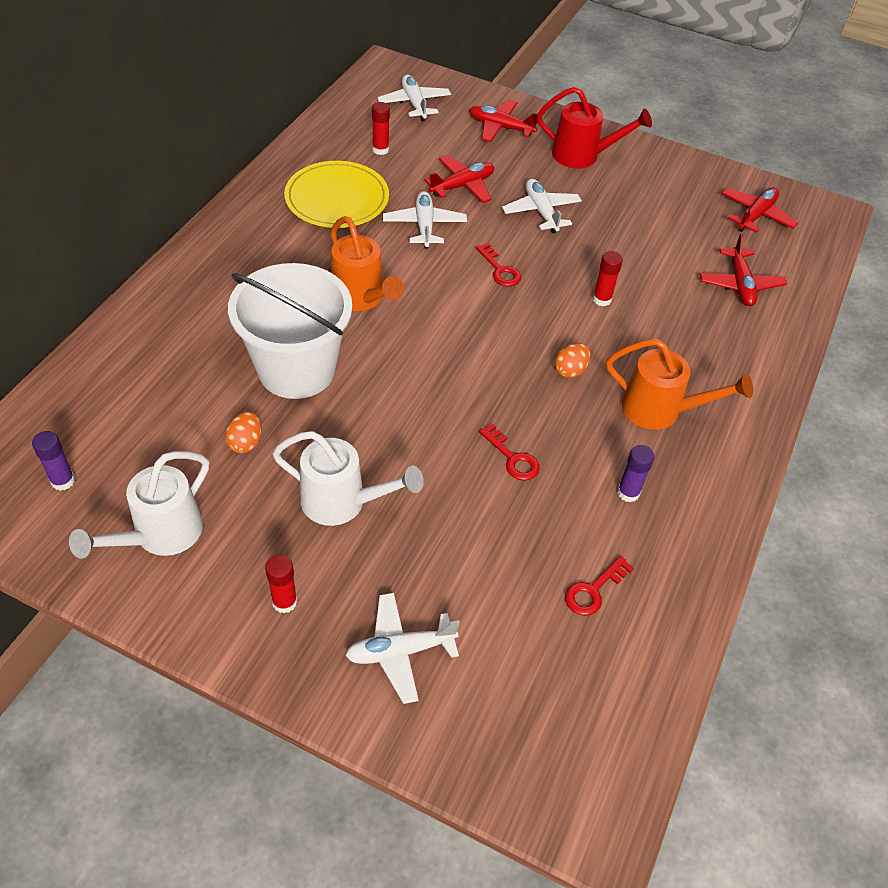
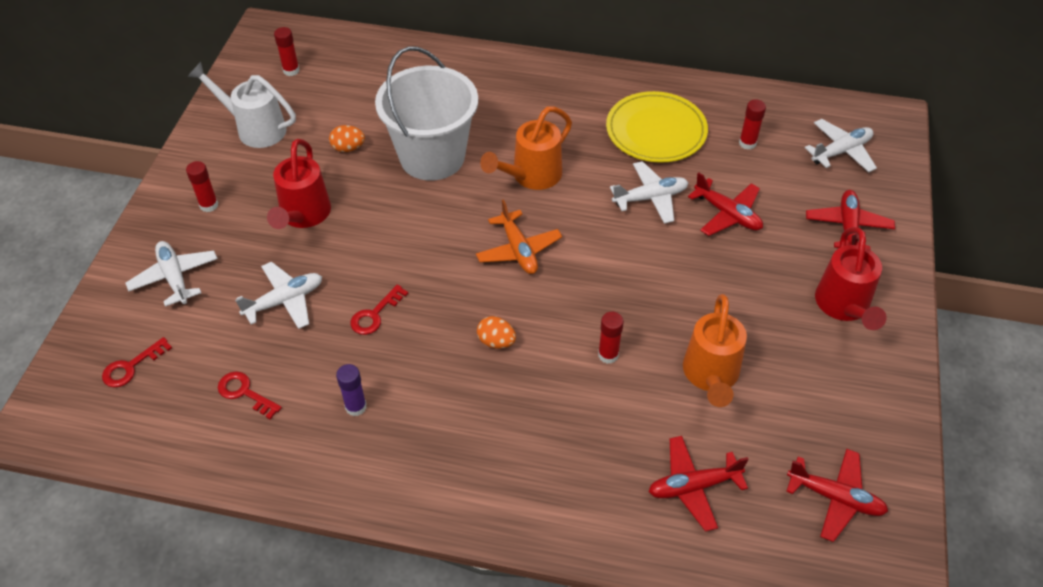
camera: 80 degrees right, 0 degrees up
(63, 481) = (291, 70): purple glue stick -> red glue stick
(342, 502) = (303, 215): white watering can -> red watering can
(459, 330) = (518, 250): none -> orange plane
(500, 270) = (614, 265): red key -> red key (131, 367)
(541, 212) = (722, 284): white plane -> white plane (284, 301)
(660, 410) = (467, 423): orange watering can -> orange watering can (711, 376)

